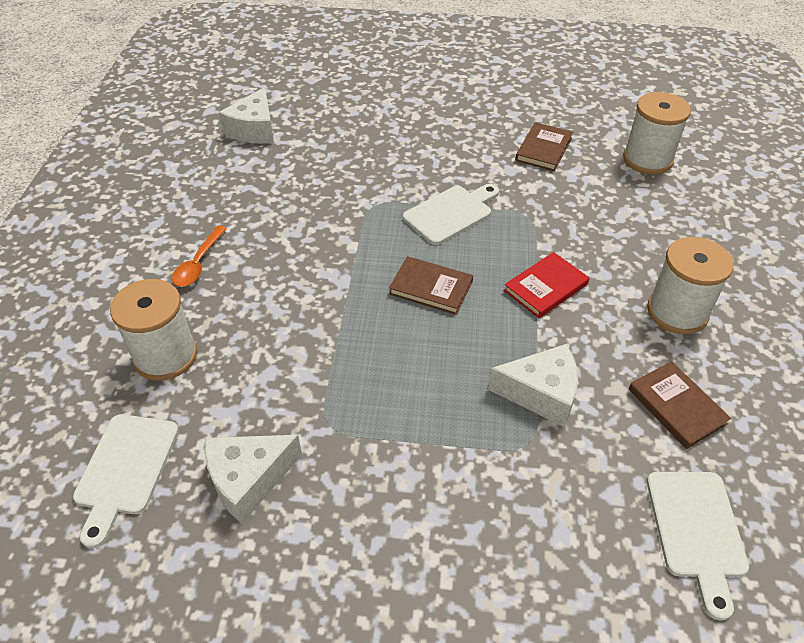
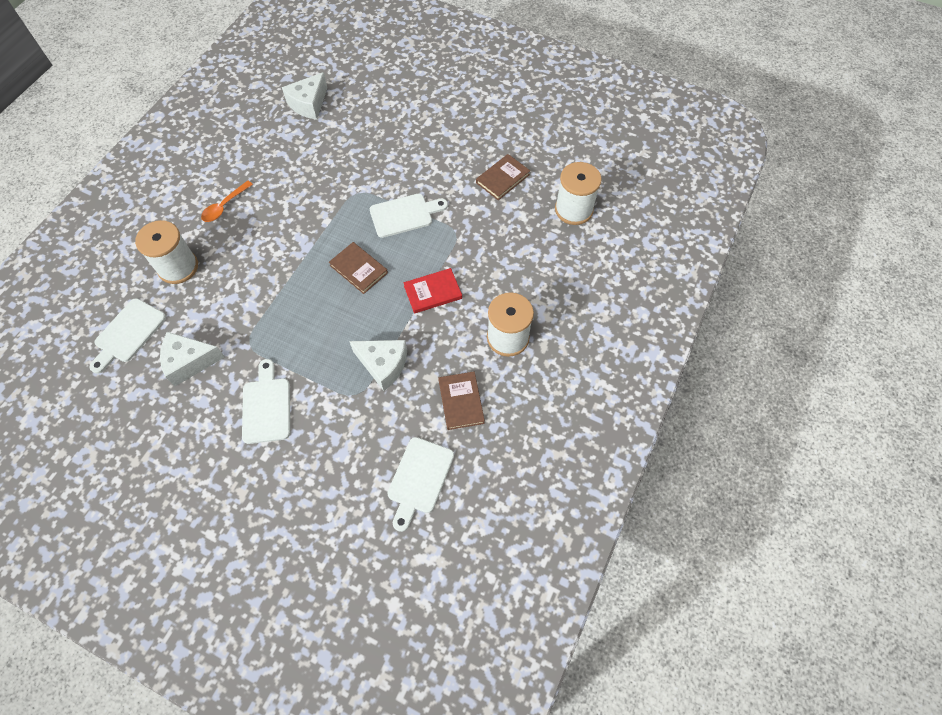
camera: 20 degrees right, 15 degrees up
(406, 504) = (266, 406): none -> white cutting board

